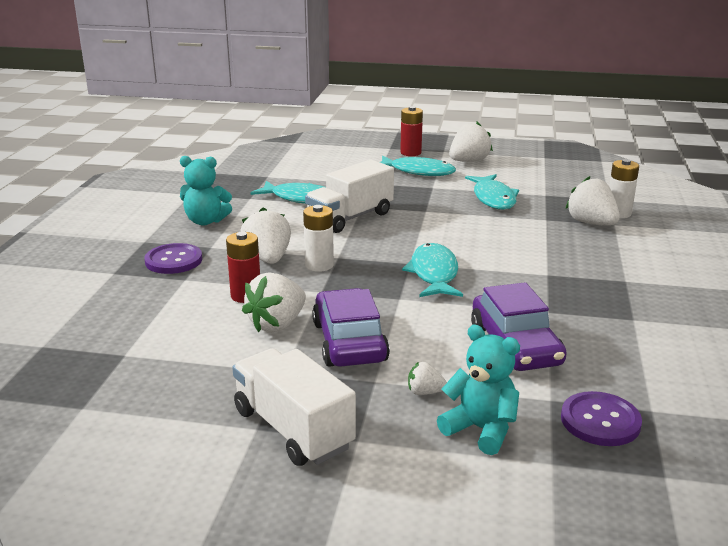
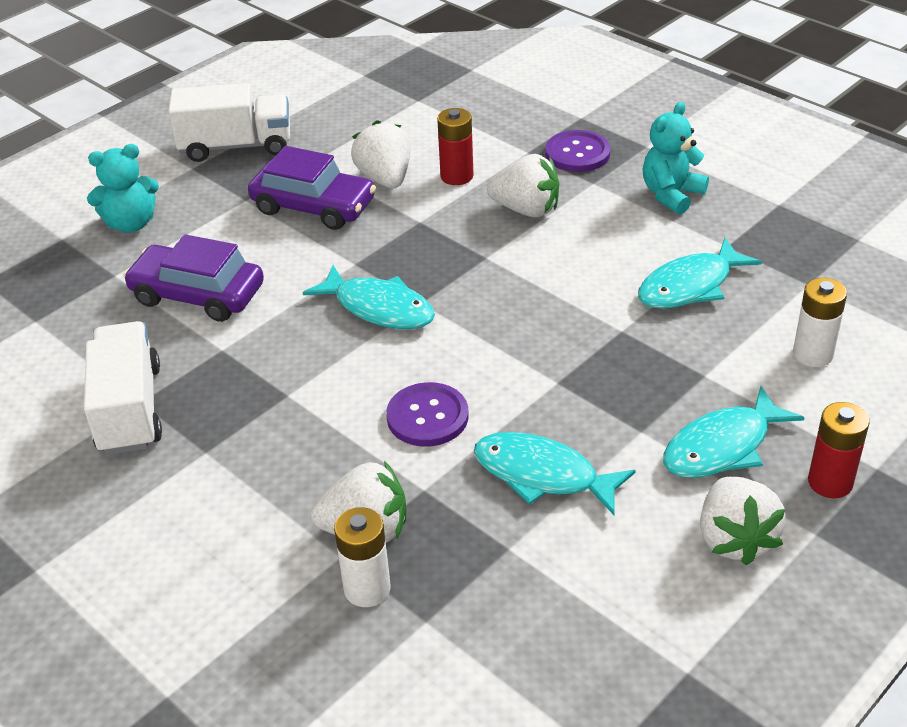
camera: 125 degrees right, 15 degrees up
(319, 265) = (478, 238): white battery -> white battery (812, 354)
(350, 218) = (589, 305): white truck -> white truck (129, 409)
(425, 392) = (202, 217): white strawberry -> none
(600, 421) = (62, 285): purple button -> purple button (427, 417)

